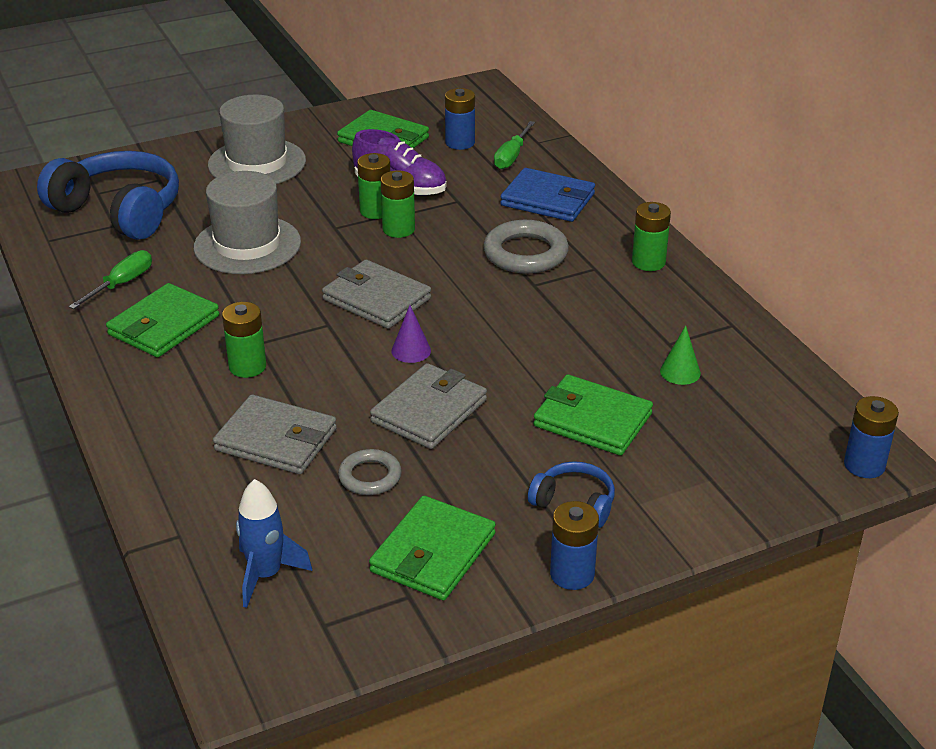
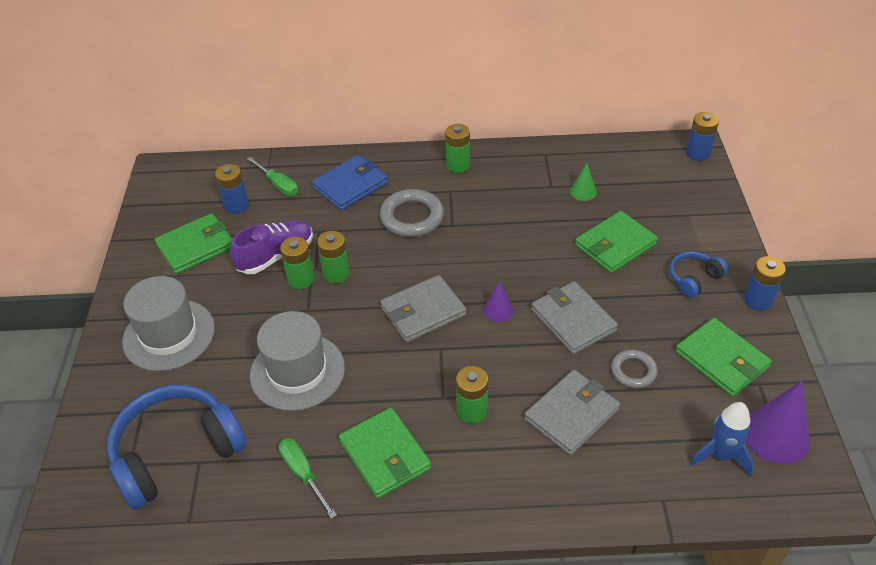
camera: 65 degrees left, 10 degrees up
(322, 623) = (775, 435): none -> purple cone

